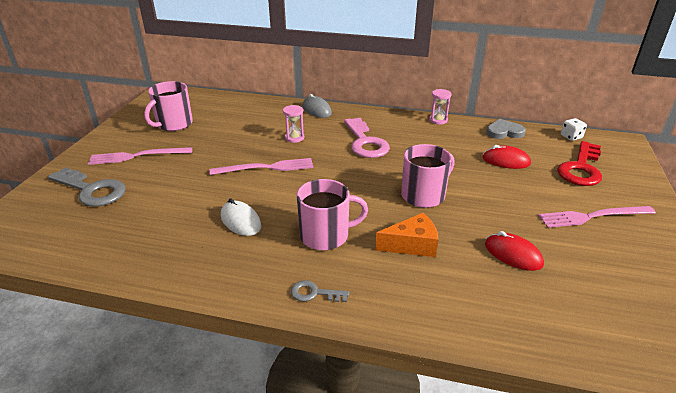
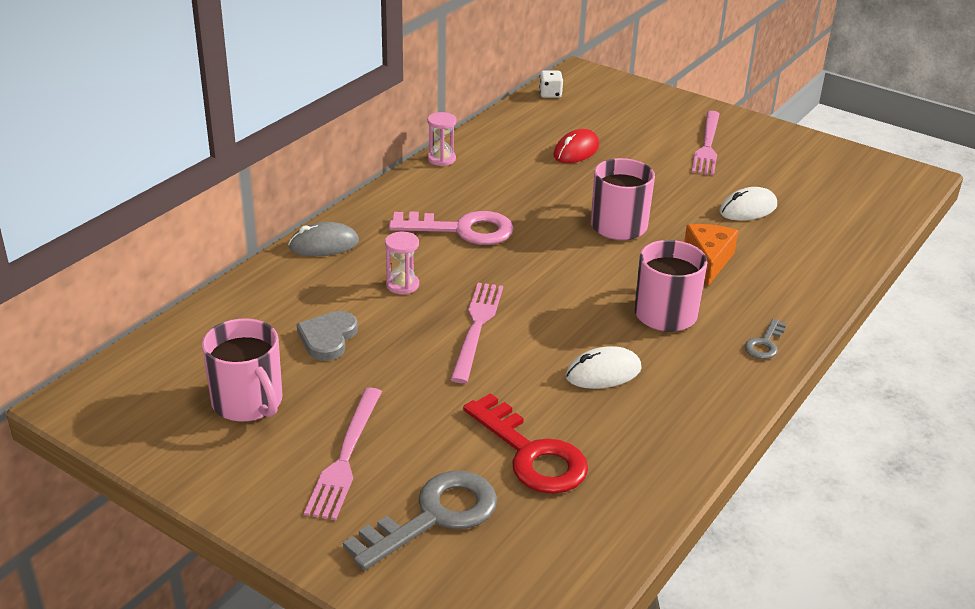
camera: 70 degrees left, 0 degrees up
(504, 132) = (508, 127): grey heart -> grey heart (328, 338)
(513, 254) = (748, 209): red mouse -> white mouse
(581, 168) = (619, 116): red key -> red key (531, 454)

